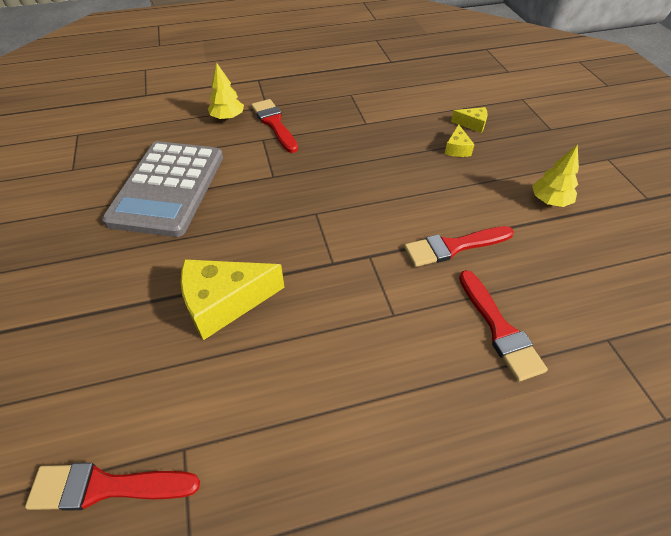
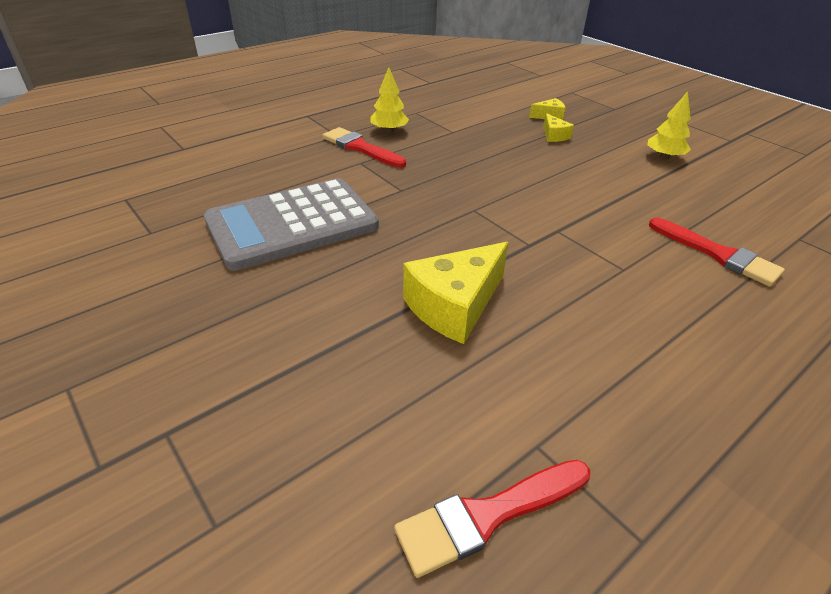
camera: 25 degrees left, 10 degrees down
(167, 188) = (292, 224): grey calculator -> grey calculator turned 75 degrees clockwise
(228, 117) = (303, 151): yellow tree -> yellow tree (389, 130)
(453, 247) = (622, 206): red brush -> none

